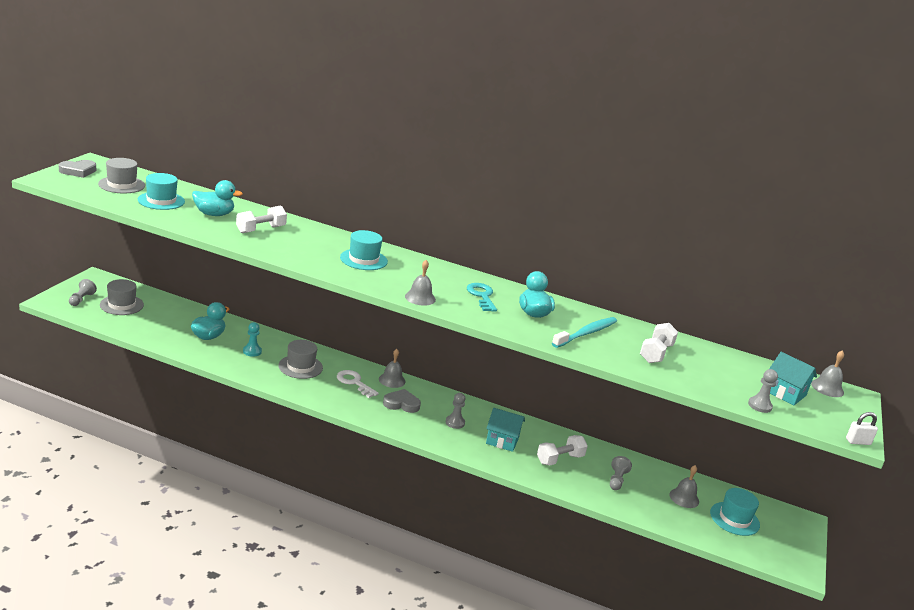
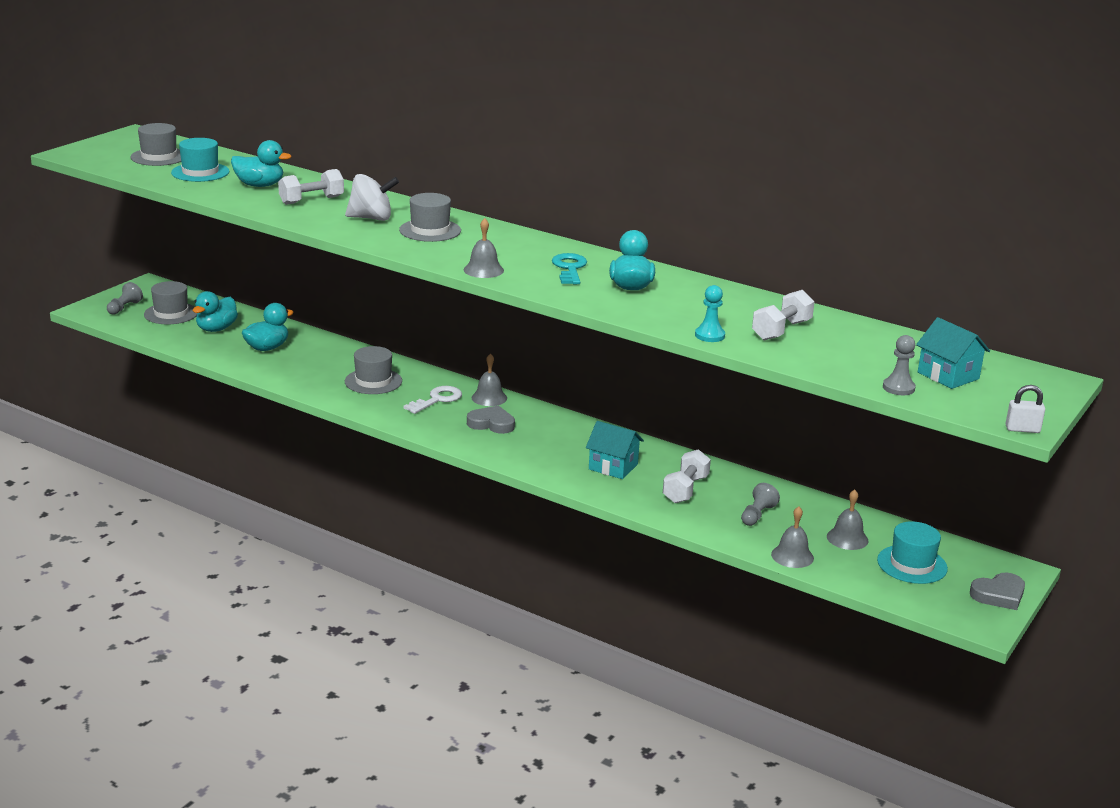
camera: 15 degrees right, 0 degrees up
(78, 171) = (112, 144): grey heart -> grey heart (999, 595)
(162, 319) = (216, 329): none -> turquoise duck
(252, 351) = (317, 364): turquoise pawn -> turquoise pawn (709, 335)
(314, 247) = (371, 218): none -> white spinning top
(354, 382) = (437, 399): white key -> white key turned 75 degrees clockwise
(363, 259) = (430, 230): turquoise hat -> grey hat
(455, 423) = (556, 446): grey pawn -> none
(559, 459) = (685, 489): white dumbbell -> white dumbbell turned 45 degrees counterclockwise
(586, 333) = (693, 308): turquoise toothbrush -> none
(827, 388) = (1020, 371): grey bell -> grey bell (792, 556)

